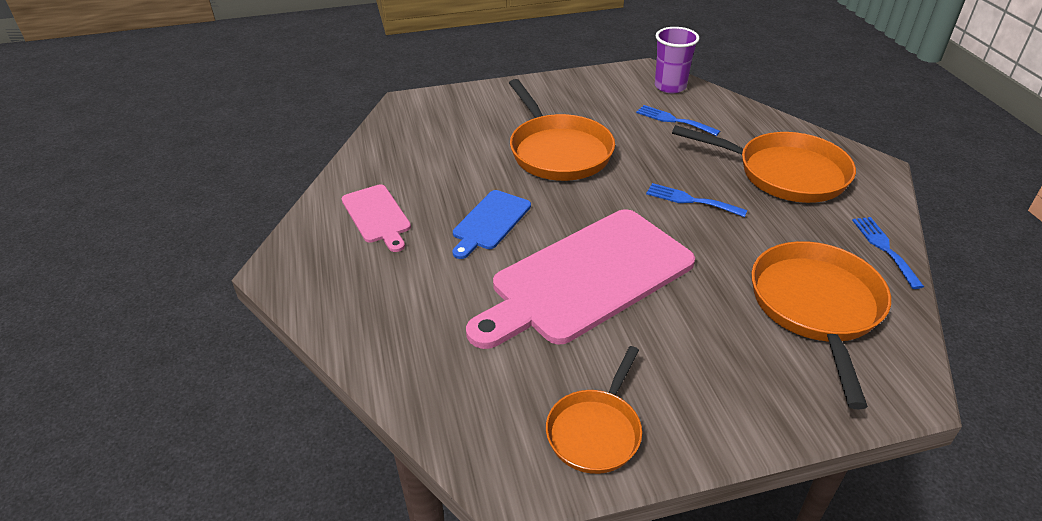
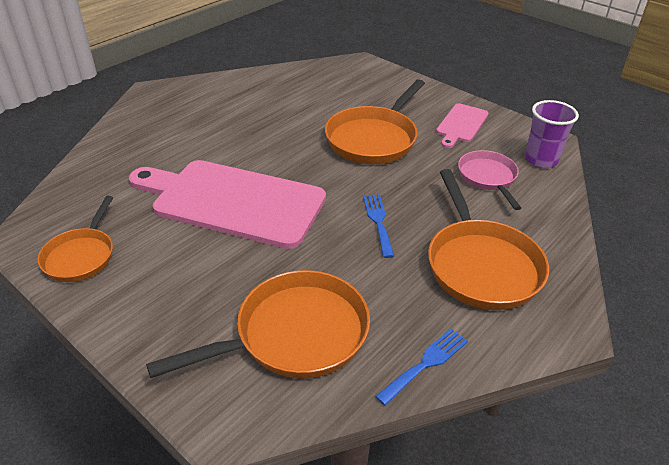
camera: 55 degrees right, 0 degrees up
(377, 216) = (226, 100): pink cutting board -> pink cutting board (461, 124)
(490, 222) = (259, 141): blue cutting board -> none
(596, 431) = (81, 256): orange pan -> orange pan turned 75 degrees counterclockwise
(673, 120) = (488, 178): blue fork -> pink pan

